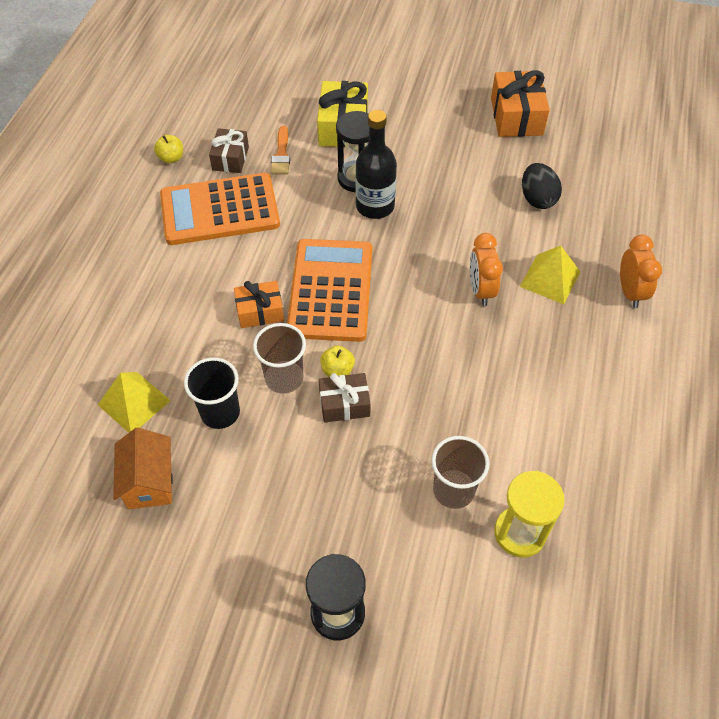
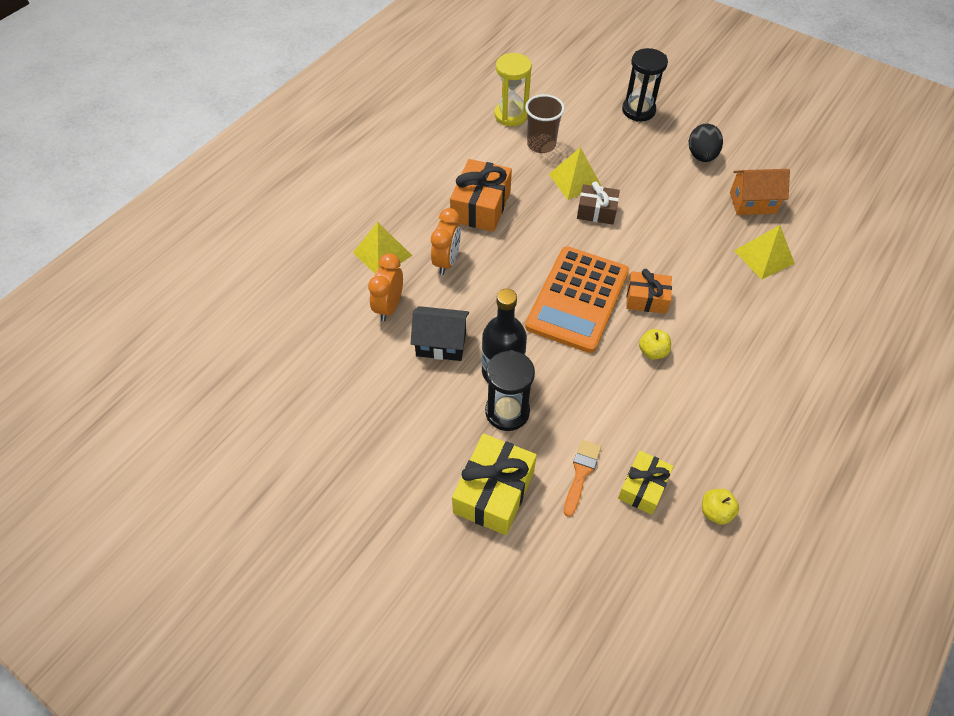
camera: 160 degrees left, 0 degrees up
(150, 481) = (752, 202): orange house -> orange house turned 75 degrees clockwise
(220, 210) = (667, 418): orange calculator -> none
(220, 412) = (694, 231): black cup -> none
(230, 158) = (643, 487): brown gift -> yellow gift
(284, 378) = (638, 241): brown cup -> none
(337, 370) = (594, 235): yellow apple -> yellow apple (652, 352)
(386, 443) = (575, 180): none -> yellow pyramid
(440, 213) = (441, 344): none -> black house
(516, 116) = (286, 439): orange gift -> orange gift (480, 206)
(537, 199) = (339, 329): black egg -> black egg (701, 156)
(630, 292) = (326, 225): orange clock -> orange clock (389, 307)

